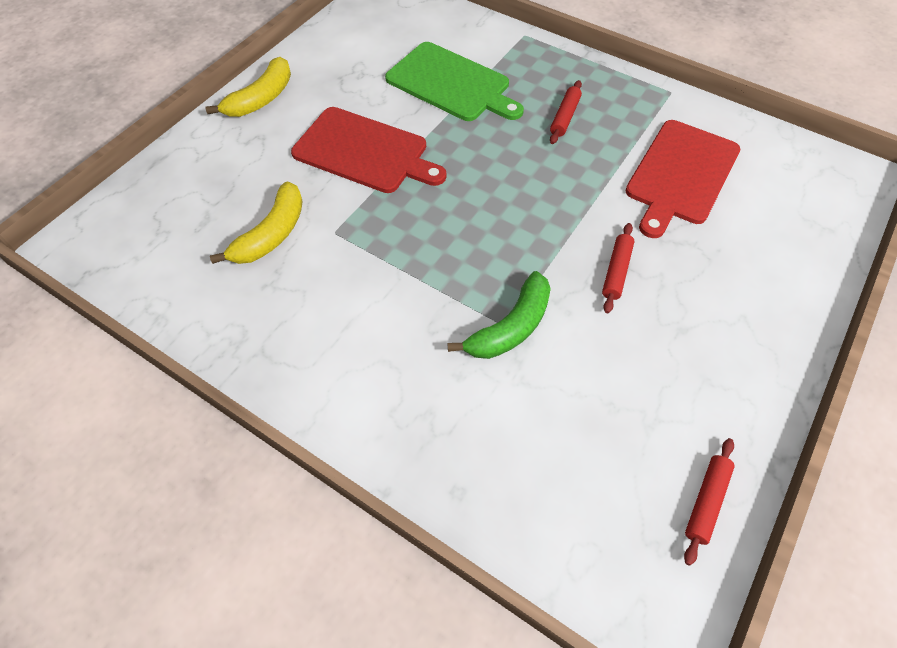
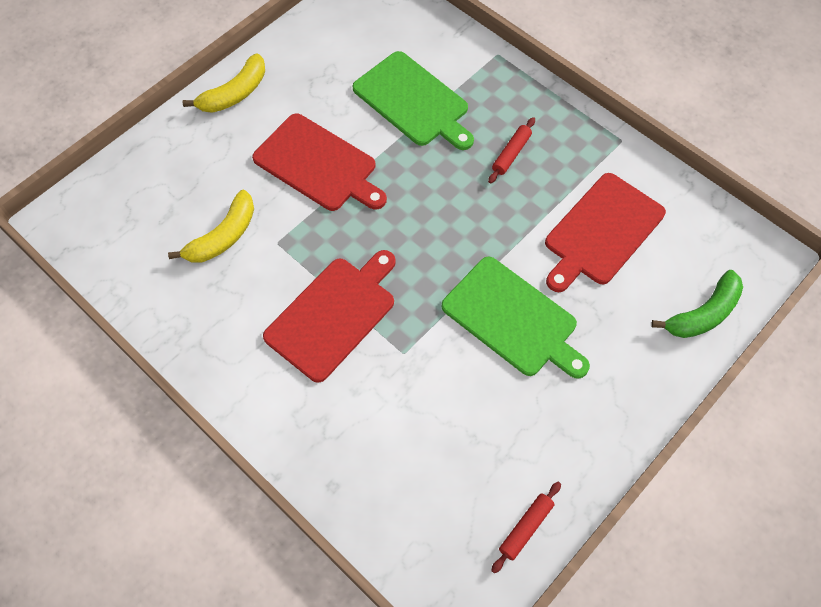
camera: 10 degrees right, 5 degrees up
(414, 297) = (333, 315): none -> red cutting board
(511, 327) = (408, 356): green banana -> green banana (703, 314)
(616, 271) = (513, 319): red rolling pin -> green cutting board

